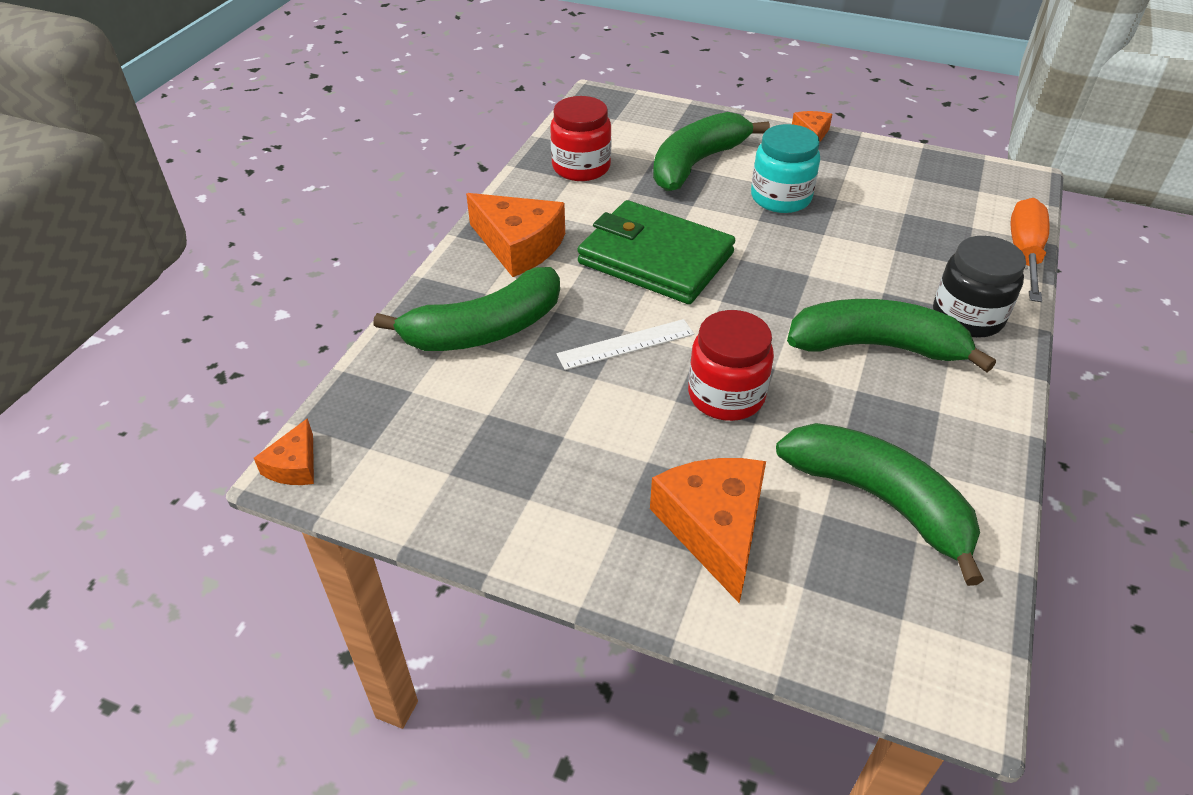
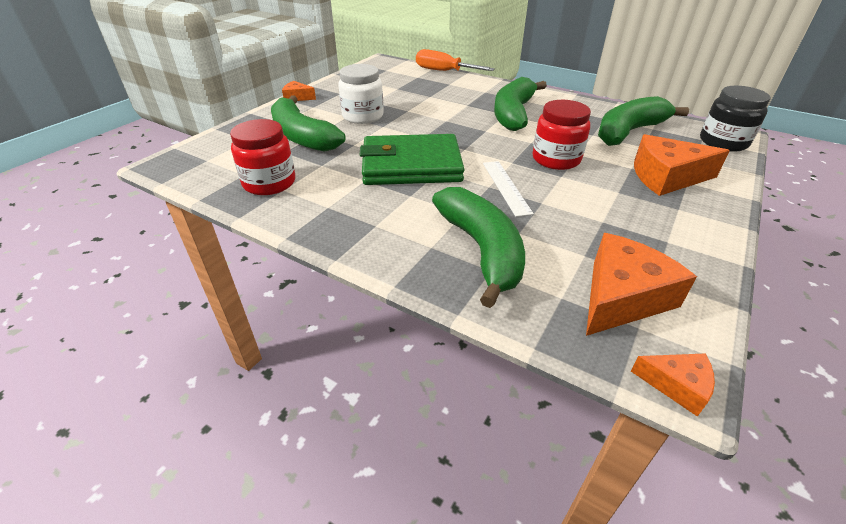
camera: 80 degrees left, 5 degrees down
(519, 245) = (369, 224): orange cheese -> orange cheese (622, 297)
(655, 258) = (411, 165): green wallet -> green wallet turned 45 degrees clockwise
(780, 198) = (363, 116): turquoise jar -> white jar
(967, 317) = (492, 91): black jar -> black jar (723, 142)

